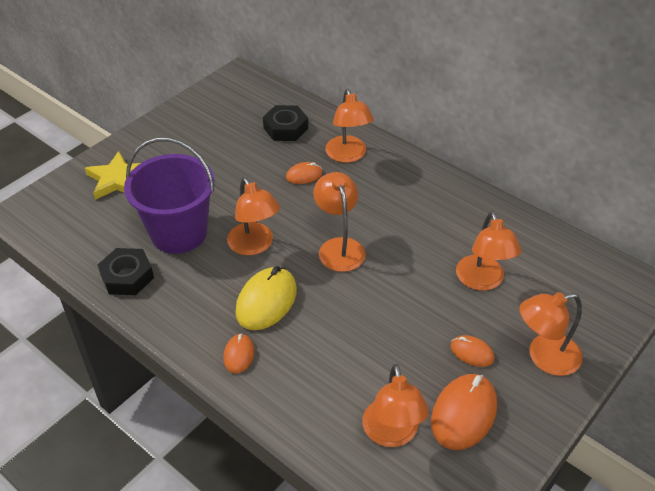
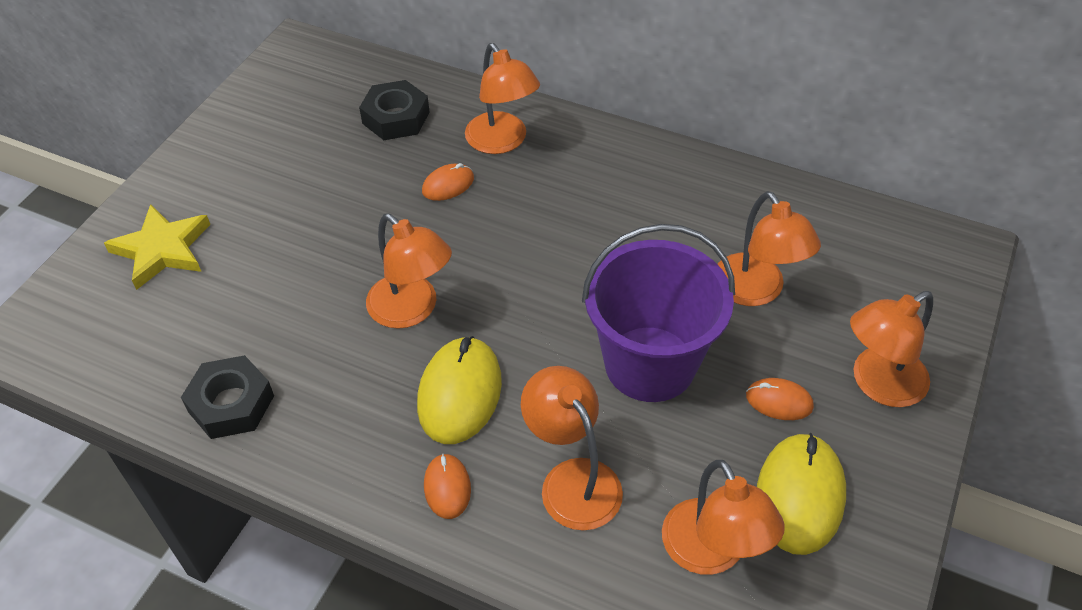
camera: 15 degrees left, 5 degrees up
(179, 233) = (289, 315): purple bucket -> purple bucket (650, 364)
(339, 247) = (537, 284): orange lamp -> orange lamp (572, 479)
(464, 413) = (800, 495): orange mouse -> yellow mouse

